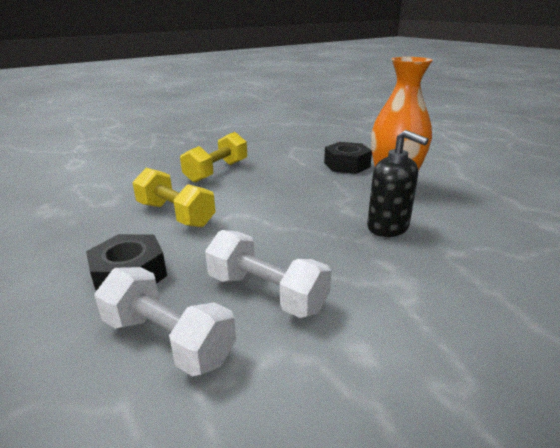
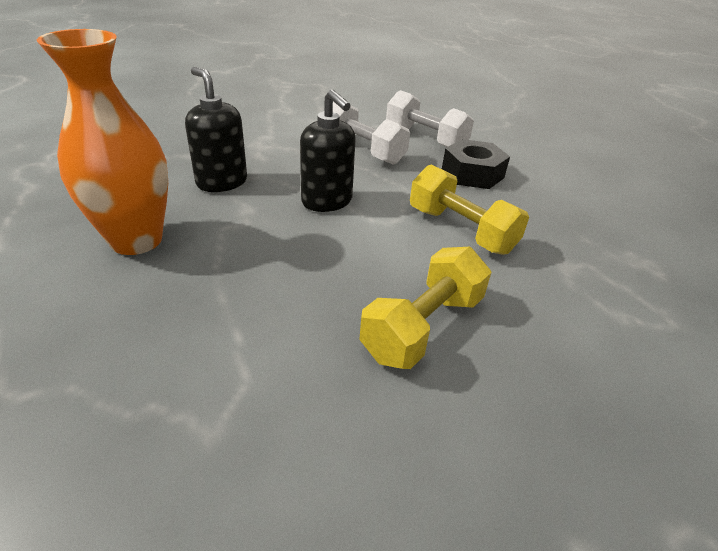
camera: 175 degrees left, 10 degrees up
(286, 223) = (327, 201): none -> black soap dispenser
(346, 165) = (152, 310): black nut -> none

